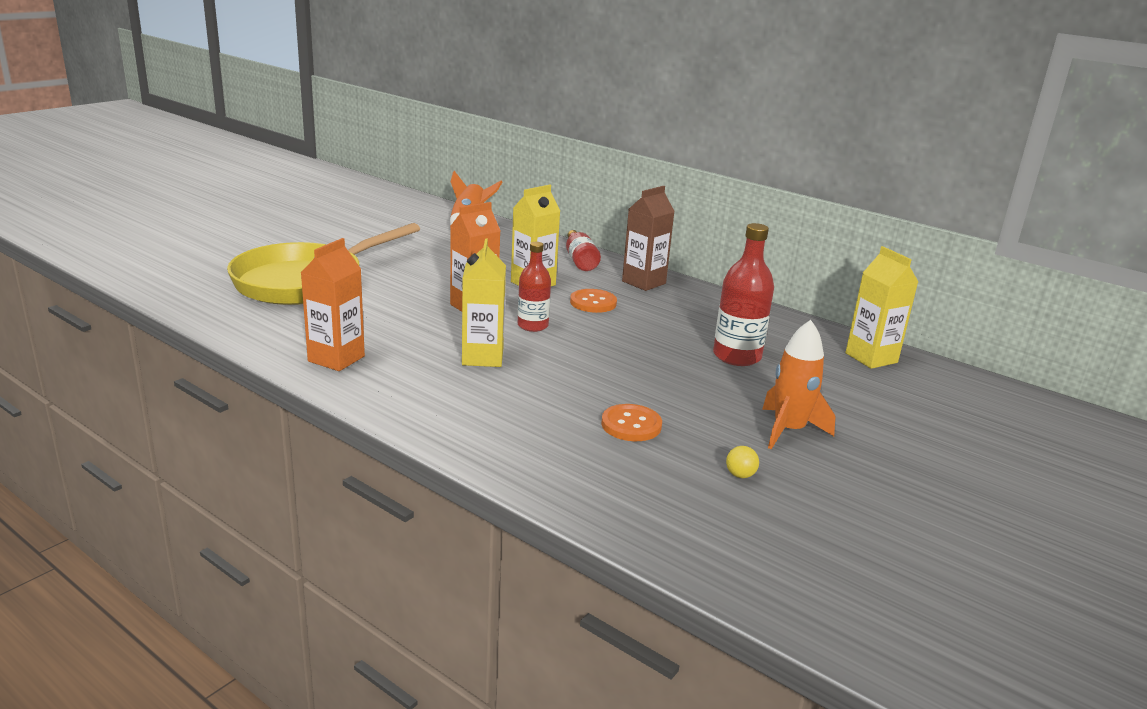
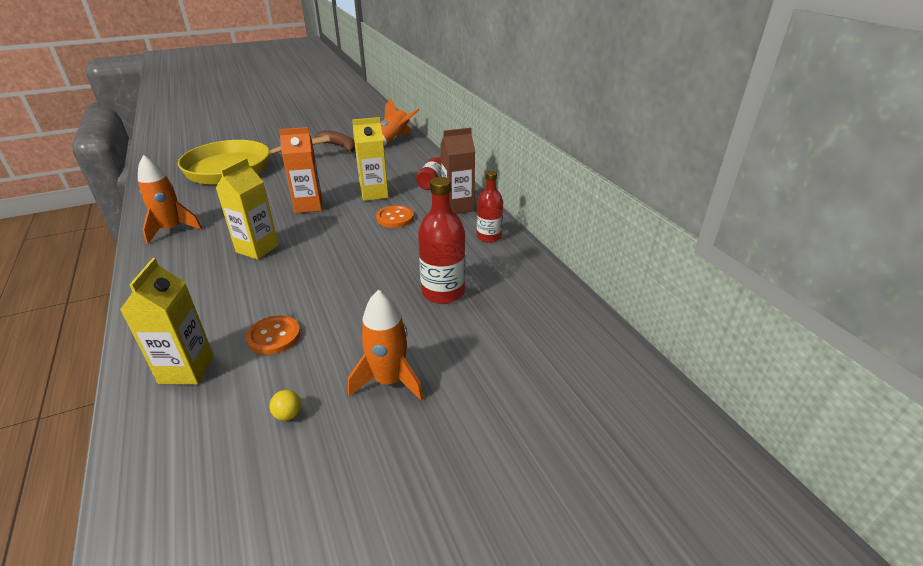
camera: 30 degrees right, 10 degrees up
(336, 359) = (172, 230): orange carton -> orange rocket
(409, 240) = (340, 146): none -> brown banana
(533, 326) = (326, 229): red bottle -> red bottle (489, 237)
(871, 358) = (566, 324): yellow carton -> yellow carton (187, 369)

